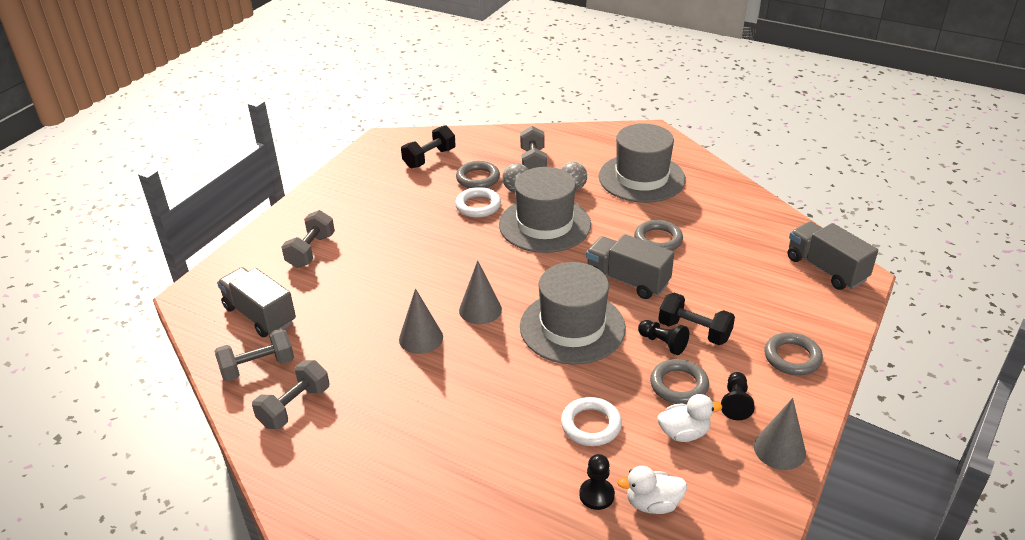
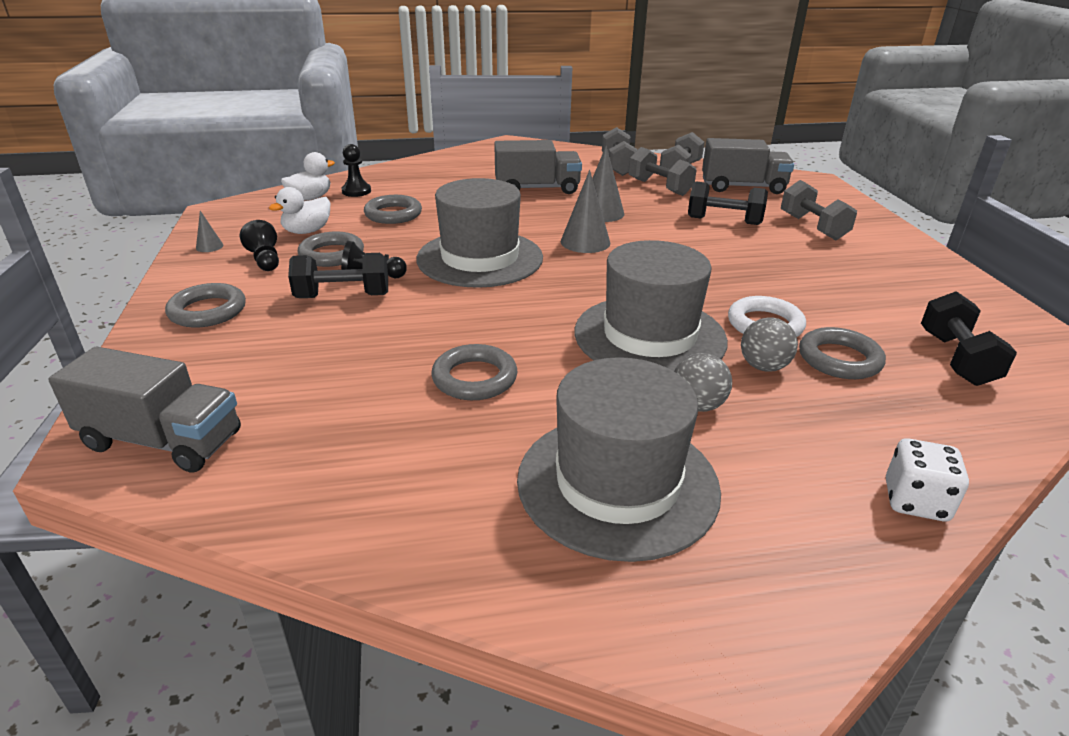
camera: 140 degrees right, 5 degrees down
(352, 285) = (724, 221): none -> black dumbbell
(533, 162) = (827, 424): grey dumbbell -> grey dumbbell (659, 187)
(547, 136) = (915, 501): none -> white dice
(591, 425) = (393, 214): white ring -> grey ring
(627, 280) = (466, 315): grey truck -> grey truck (537, 189)
(779, 449) = (209, 246): grey cone -> grey cone, size x0.50

